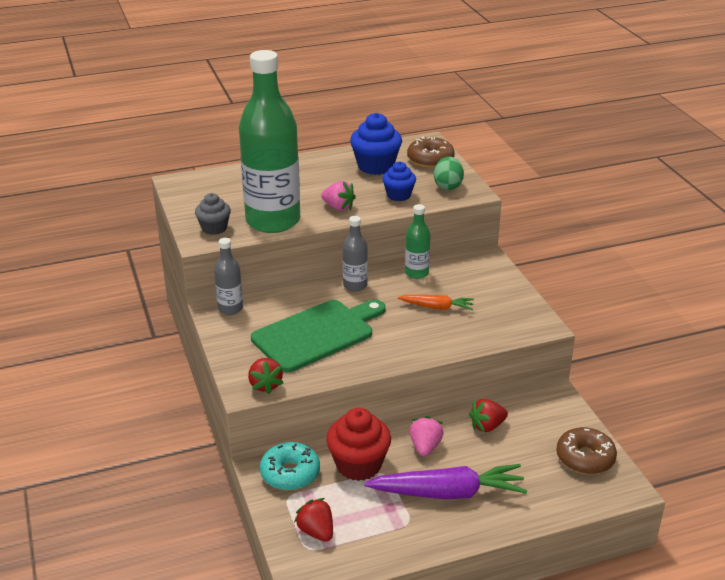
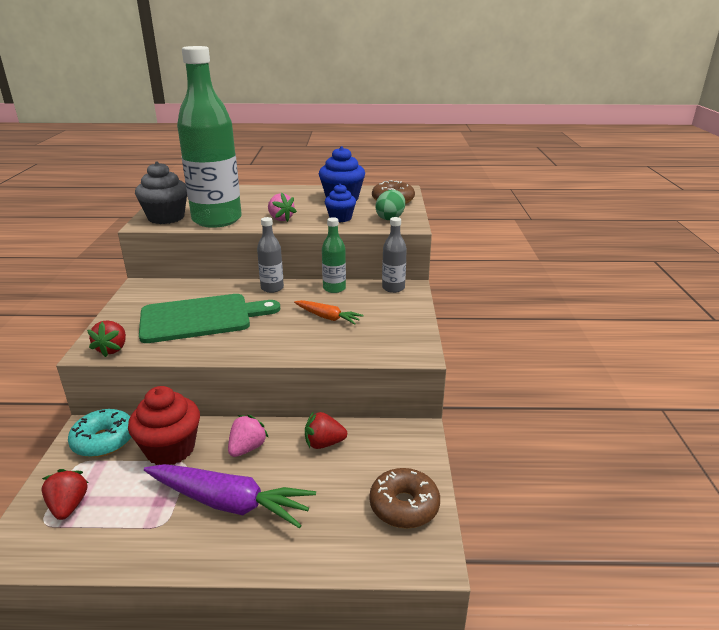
camera: 20 degrees right, 5 degrees down
(214, 228) = (166, 218): grey cupcake -> grey cupcake, size x1.60
(230, 308) = (154, 286): grey bottle -> grey bottle (393, 288)

